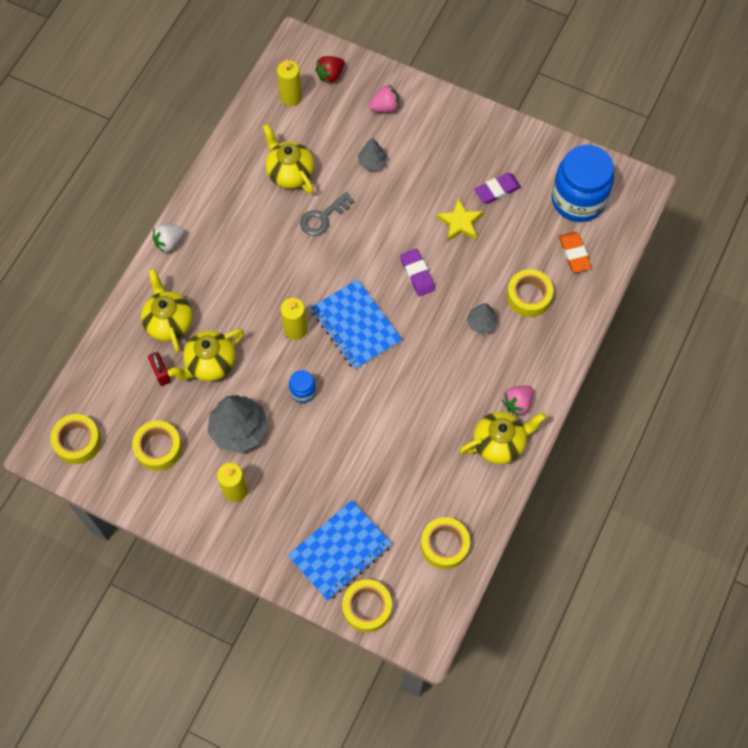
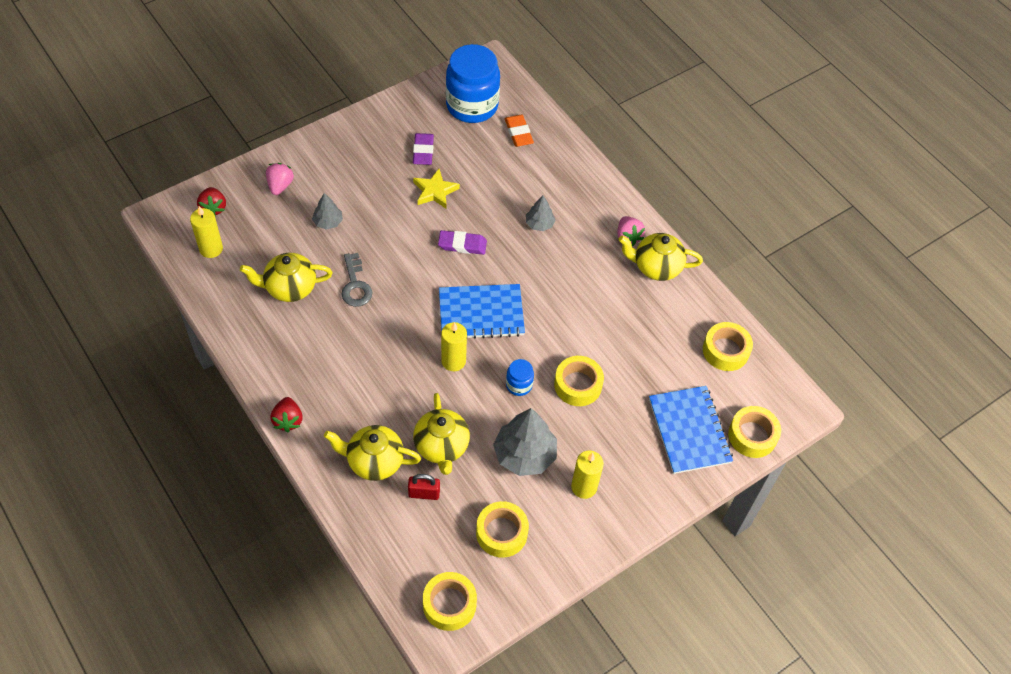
camera: 65 degrees left, 10 degrees down
(169, 242) = (288, 420): white strawberry -> red strawberry
(499, 443) = (656, 267): yellow teapot -> yellow teapot turned 90 degrees counterclockwise
(528, 296) = (536, 181): yellow tape -> yellow tape (578, 385)
(574, 253) = (518, 133): orange eraser -> orange eraser turned 60 degrees clockwise

